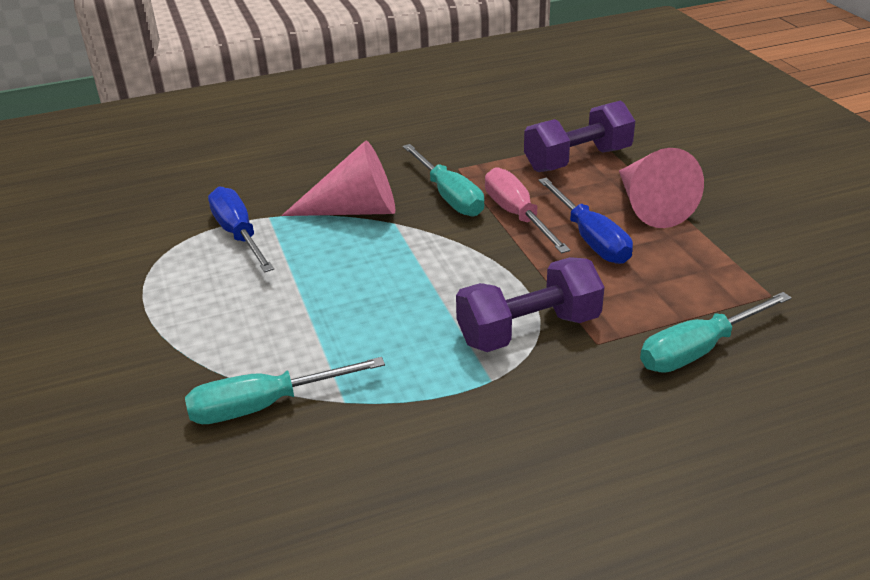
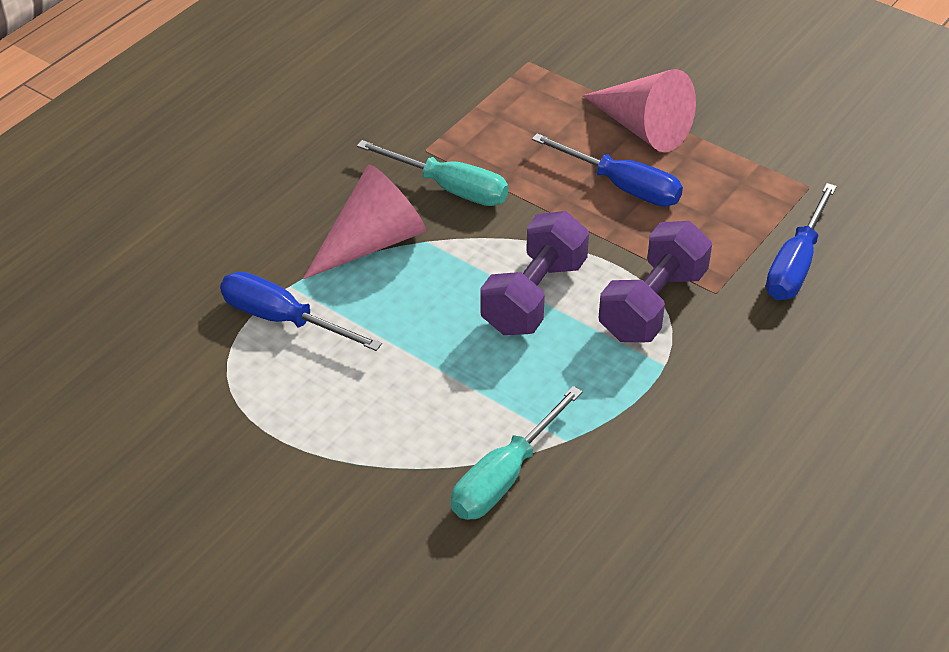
camera: 35 degrees left, 10 degrees up
(517, 215) = (535, 186): pink screwdriver -> none
(577, 160) = (532, 96): purple dumbbell -> purple dumbbell (534, 296)
(699, 350) = (796, 264): turquoise screwdriver -> blue screwdriver

